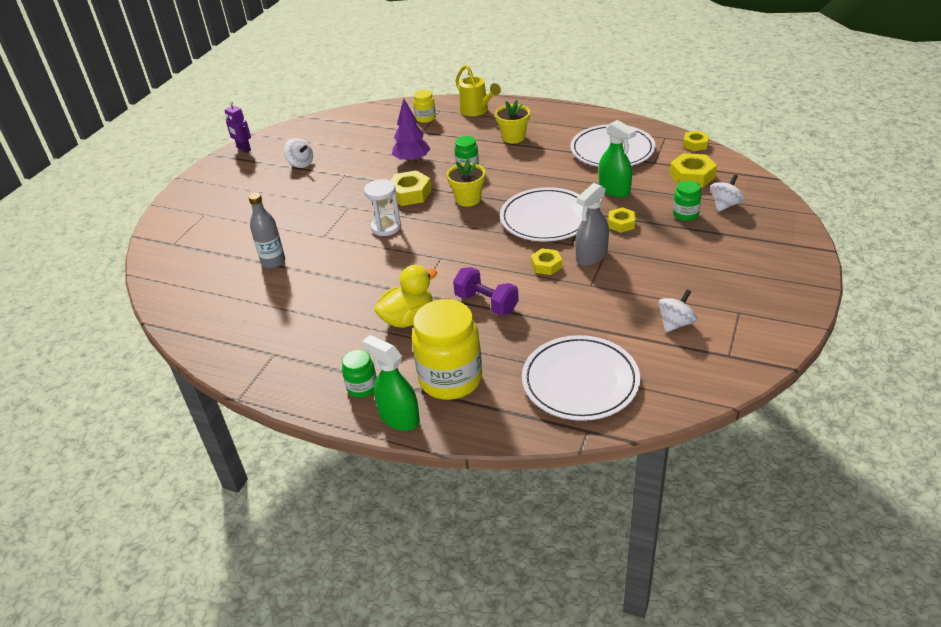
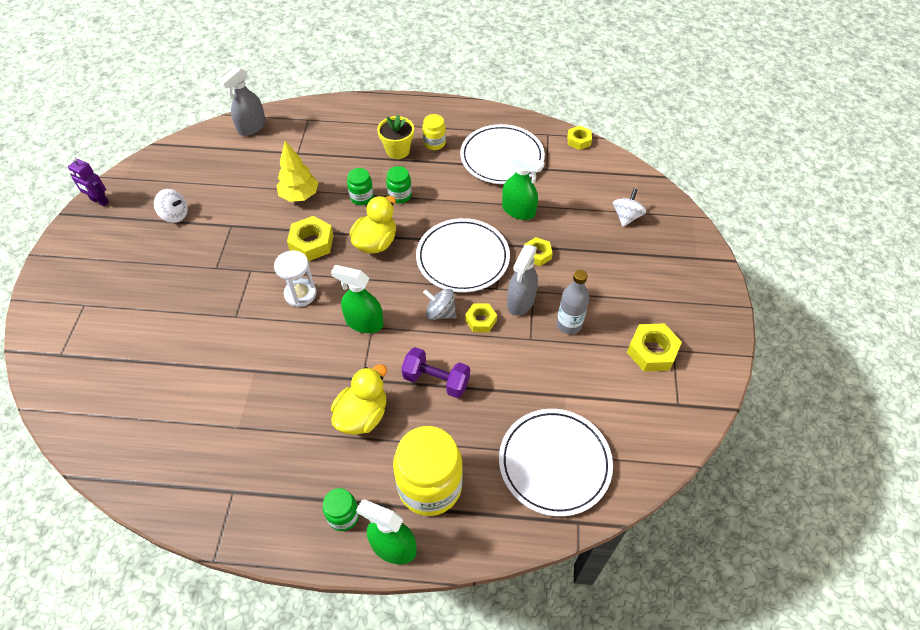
camera: 20 degrees left, 15 degrees up
(273, 262) = (190, 362): grey bottle -> grey bottle (569, 324)
(389, 111) = (251, 127): none -> grey spray bottle
(412, 160) = (300, 196): purple tree -> yellow tree
(425, 118) = (295, 133): yellow jar -> yellow jar (434, 143)
(435, 253) = (364, 322): none -> green spray bottle
(468, 199) = (376, 242): yellow flower pot -> yellow duck
(476, 111) = (348, 117): yellow watering can -> none
(509, 255) = (440, 313): none -> grey spinning top
(675, 323) = (621, 374): white spinning top -> none
(685, 214) = (593, 234): green jar -> green jar (400, 195)
(692, 176) = (586, 183): yellow nut -> yellow nut (652, 351)

